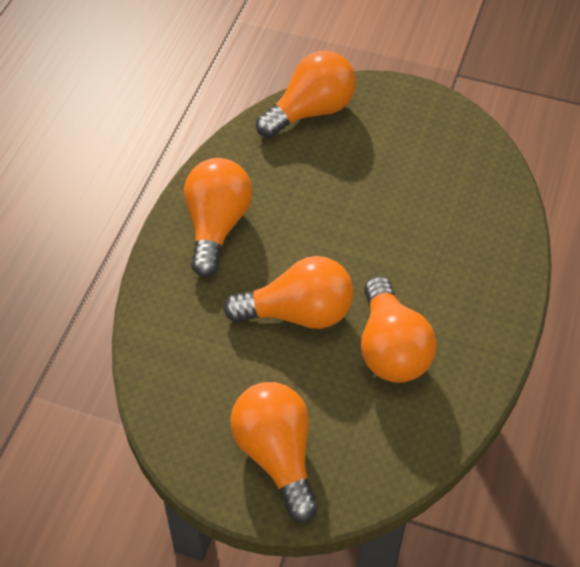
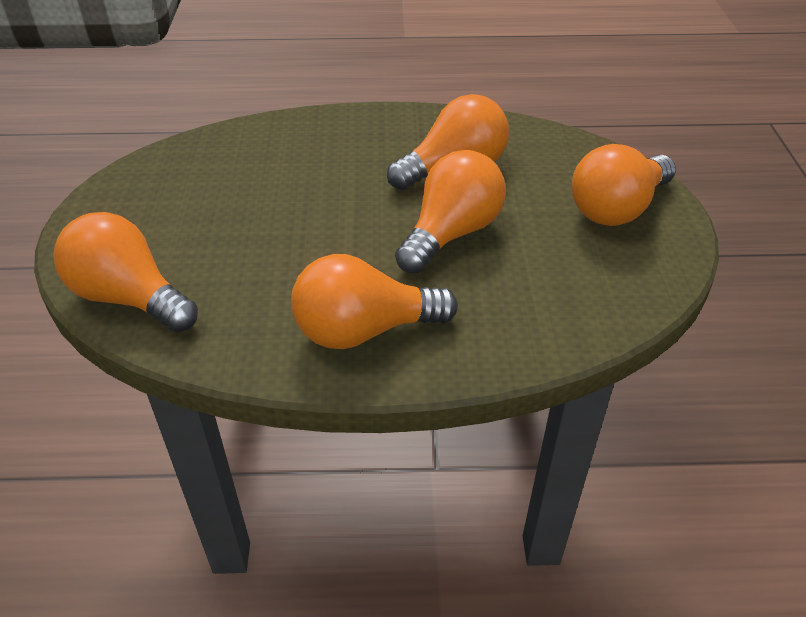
camera: 110 degrees left, 10 degrees down
(298, 313) = (451, 233): orange light bulb -> orange light bulb turned 60 degrees clockwise

